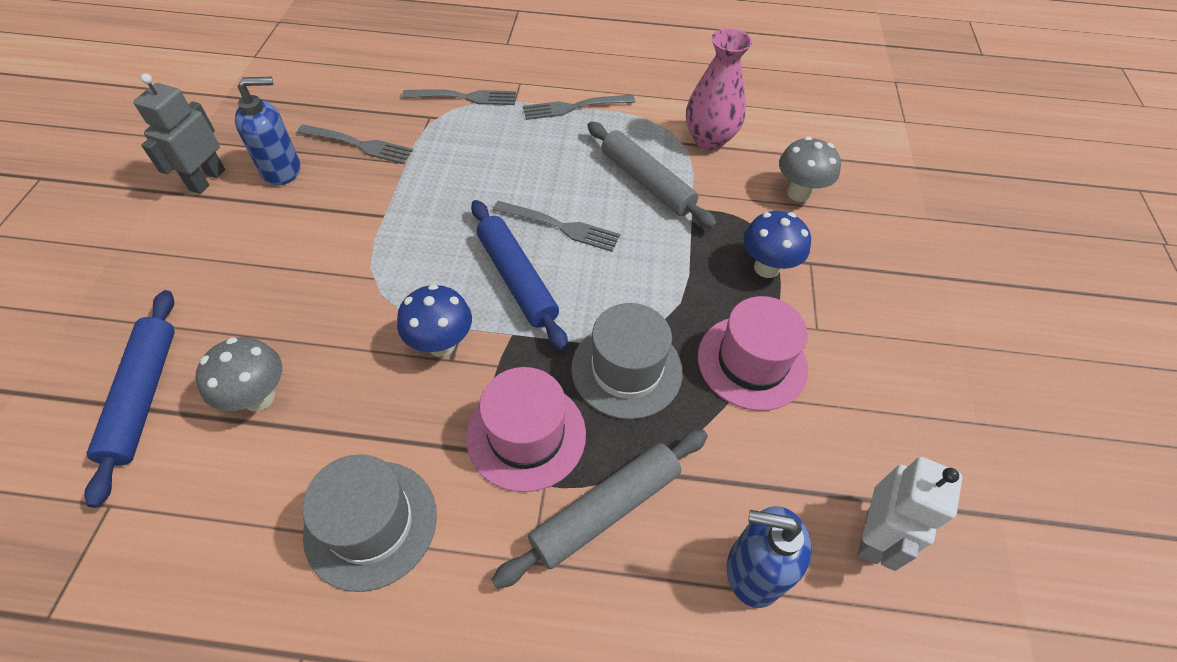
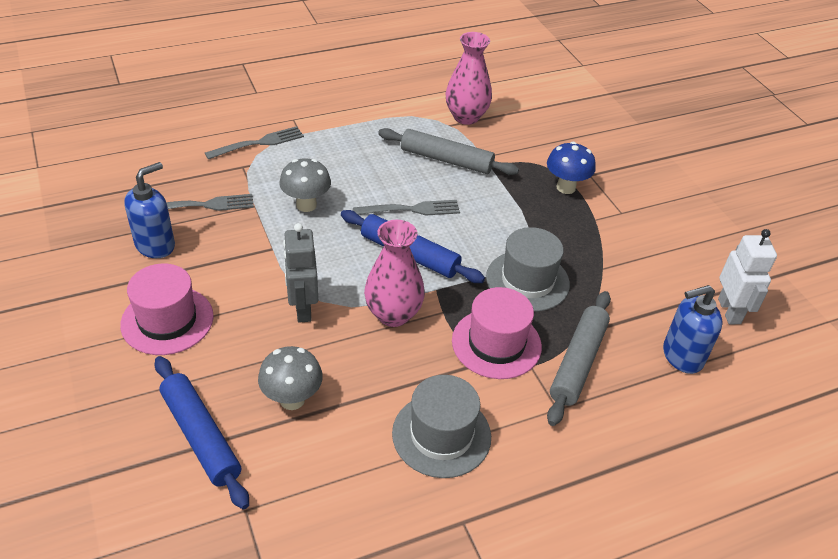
camera: 30 degrees left, 10 degrees down
(207, 180) = (96, 275): grey robot -> grey robot (302, 308)
(441, 344) = (393, 314): blue mushroom -> pink vase
(574, 107) = (351, 124): grey fork -> none
(752, 362) = (598, 246): pink hat -> pink hat (167, 320)
(798, 193) = (551, 134): grey mushroom -> grey mushroom (306, 205)

